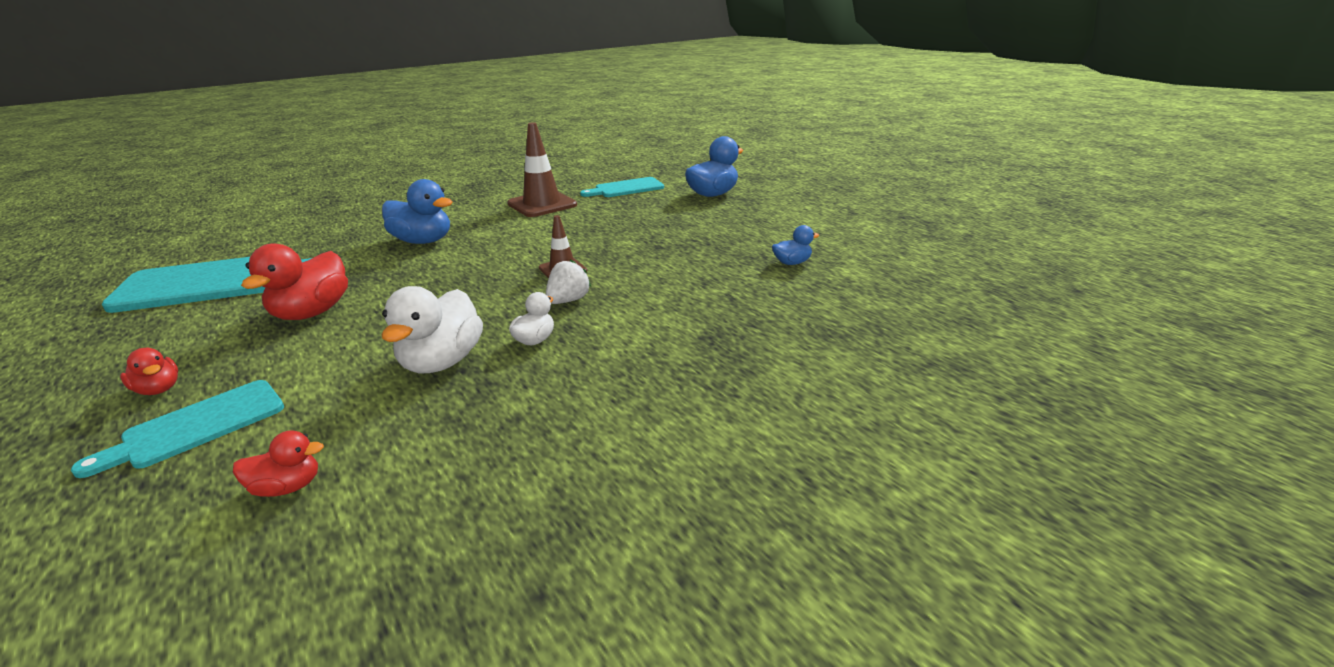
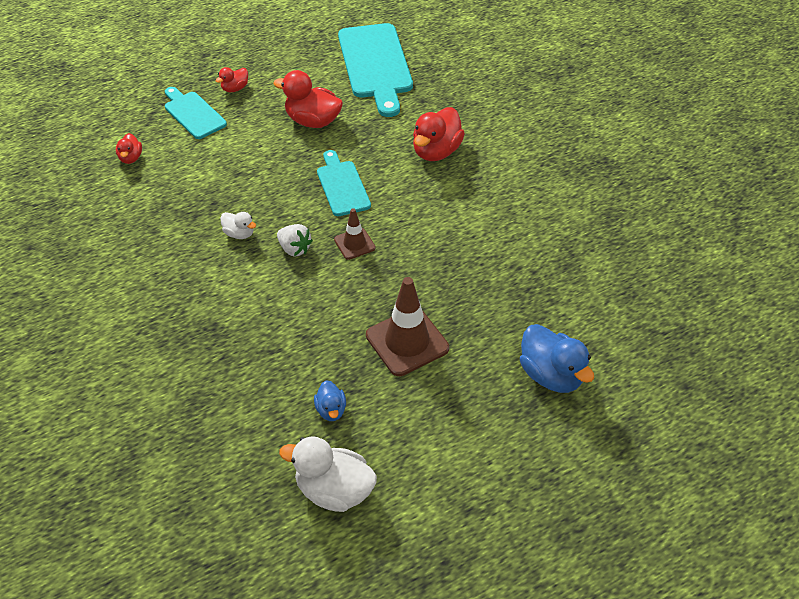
camera: 95 degrees right, 20 degrees up
(423, 241) = (436, 151): blue duck -> red duck
(442, 362) = (226, 193): white duck -> white duck (334, 490)
(542, 204) = (529, 222): brown traffic cone -> brown traffic cone (407, 342)
(626, 188) = (581, 293): turquoise cutting board -> turquoise cutting board (342, 186)

